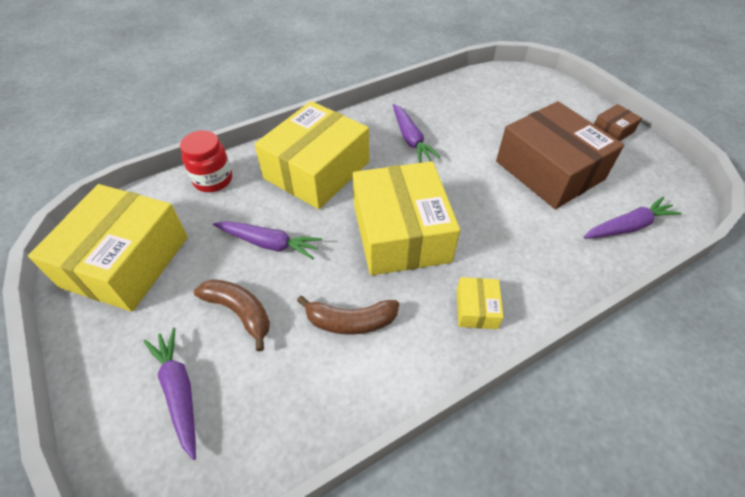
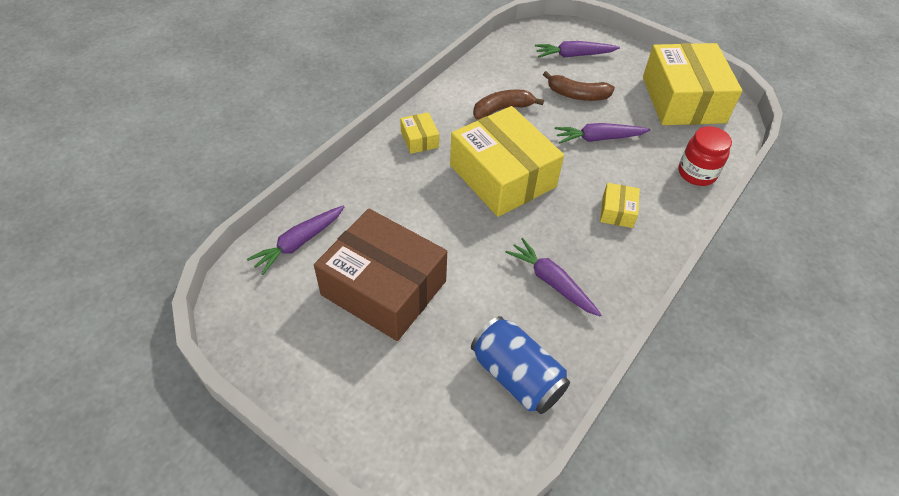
camera: 155 degrees right, 0 degrees up
(179, 391) = (574, 55): purple carrot -> purple carrot turned 135 degrees clockwise
(317, 170) = (617, 211): yellow box -> yellow box, size x0.42
(466, 100) = (517, 376): none -> blue can
(612, 131) = (309, 383): brown box -> none

